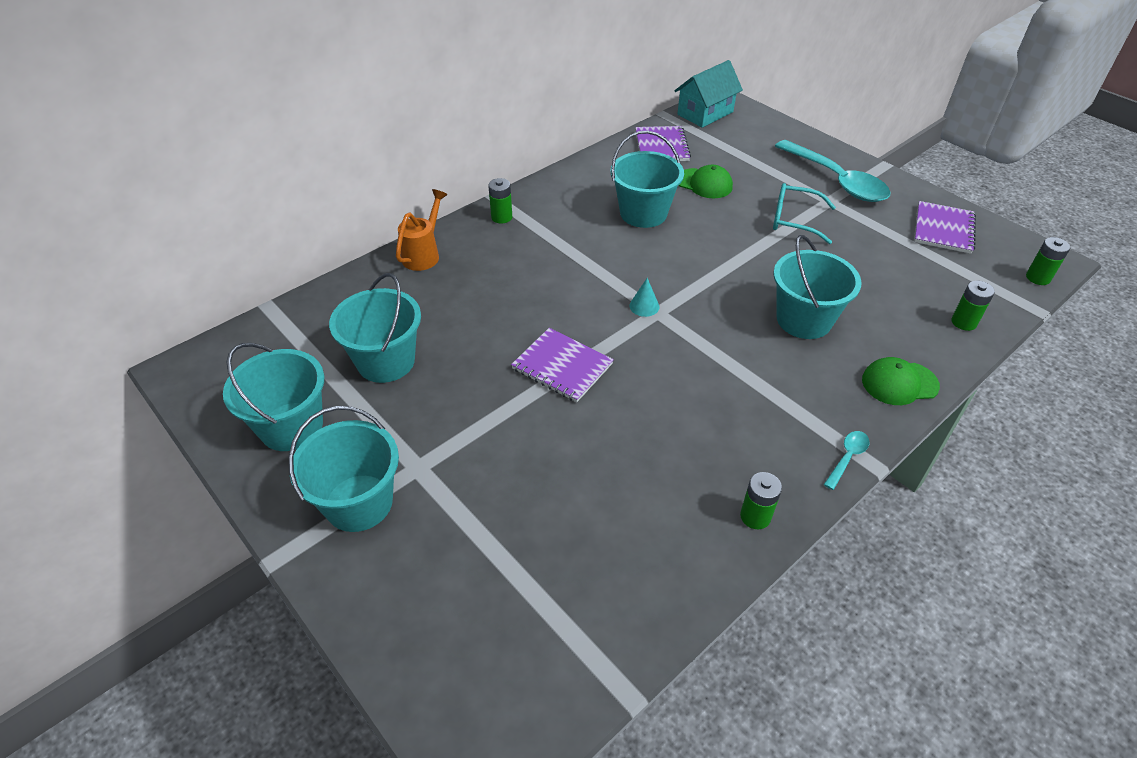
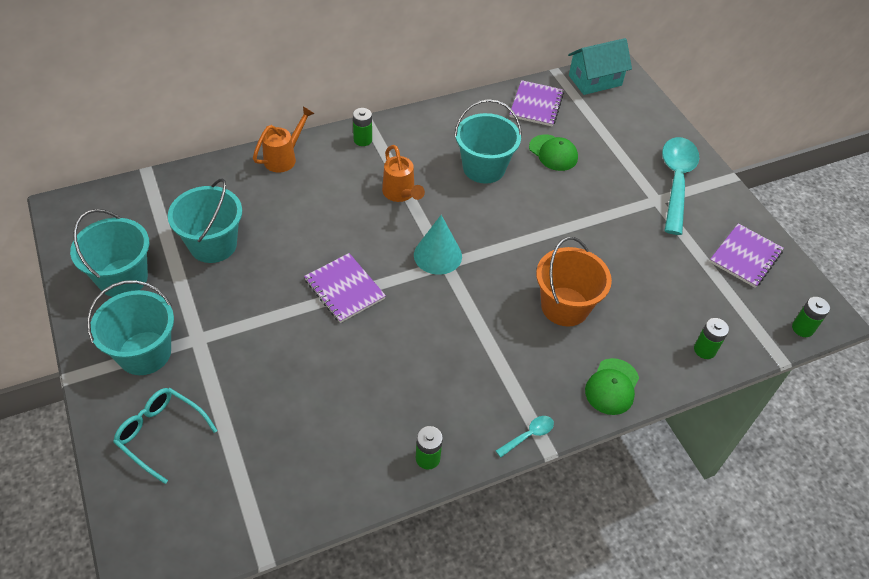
camera: 15 degrees right, 5 degrees up
(571, 258) = (401, 194): none -> orange watering can
(644, 306) = (437, 255): turquoise cone -> turquoise cone, size x1.87
(794, 220) = (613, 210): turquoise glasses -> turquoise glasses (161, 434)
(804, 320) = (565, 306): turquoise bucket -> orange bucket
(836, 180) = (676, 181): turquoise spoon -> turquoise spoon turned 150 degrees counterclockwise
(899, 383) = (612, 386): green cap -> green cap turned 75 degrees counterclockwise

